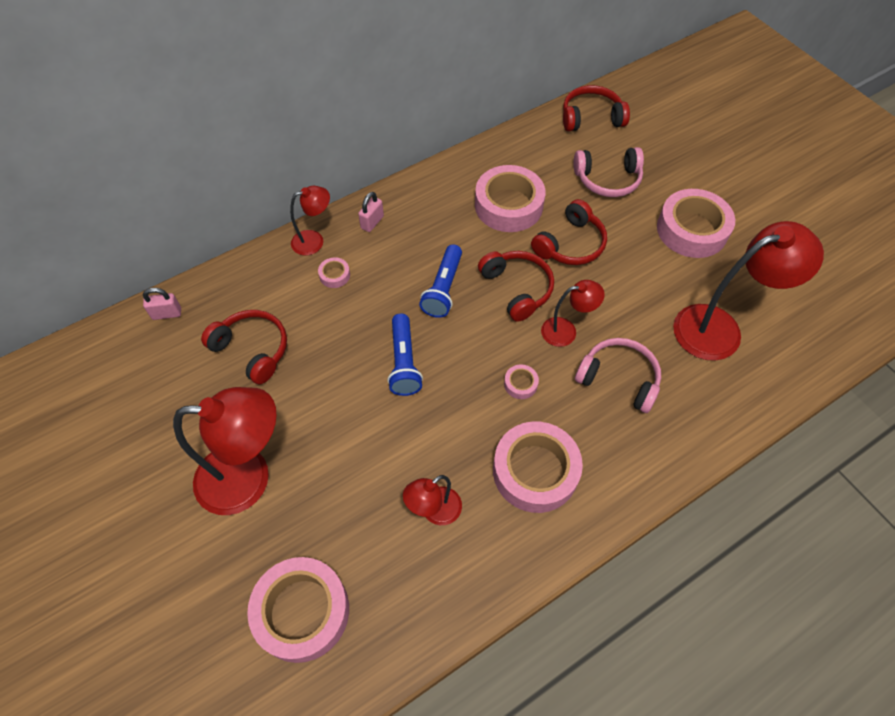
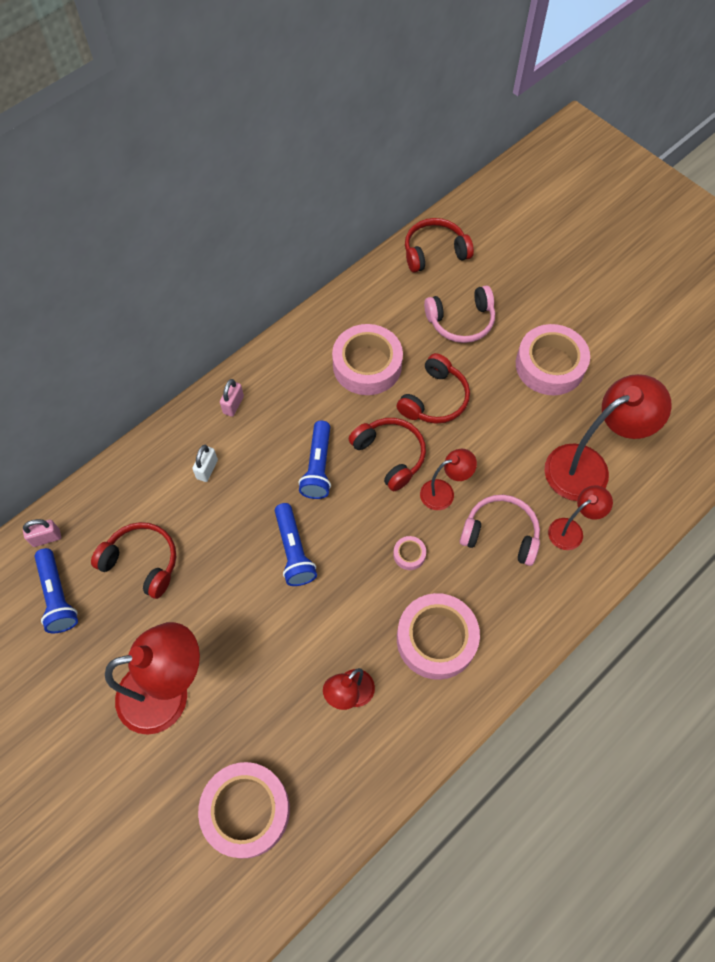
camera: 10 degrees left, 5 degrees up
(163, 368) = (57, 596): none -> blue flashlight
(314, 240) = (178, 434): red lamp -> red lamp (571, 530)
(334, 275) = (207, 469): pink tape -> white padlock

